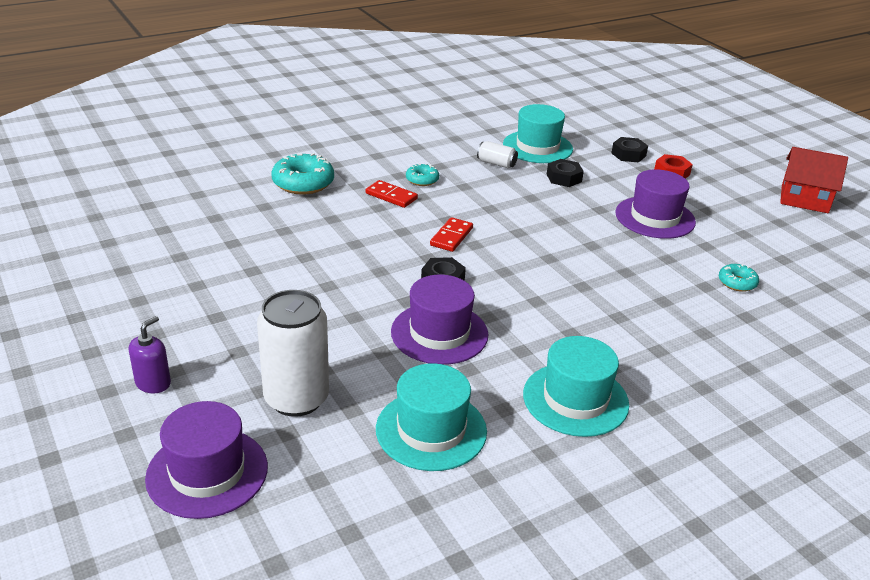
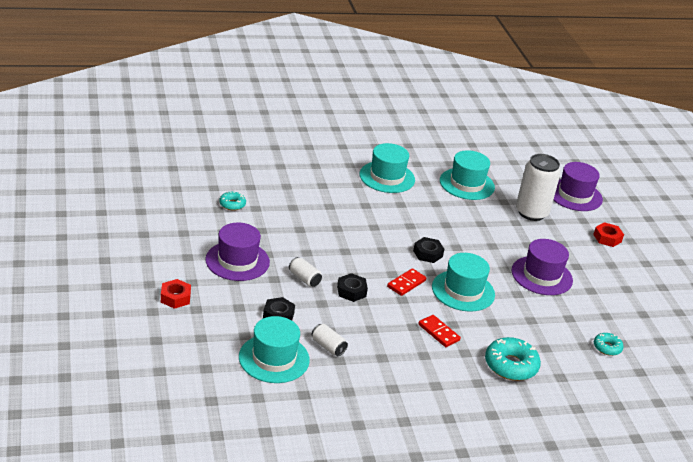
camera: 165 degrees left, 0 degrees up
(153, 383) = (607, 238): purple soap dispenser -> red nut
(378, 244) = (463, 291): none -> turquoise hat
(422, 180) = (405, 344): turquoise donut -> turquoise donut (607, 347)
(439, 333) = (444, 224): purple hat -> purple hat (541, 276)
(569, 216) = (304, 279): none -> white can
(628, 154) = (193, 327): black nut -> black nut (351, 291)
(804, 199) = (94, 246): red house -> none

